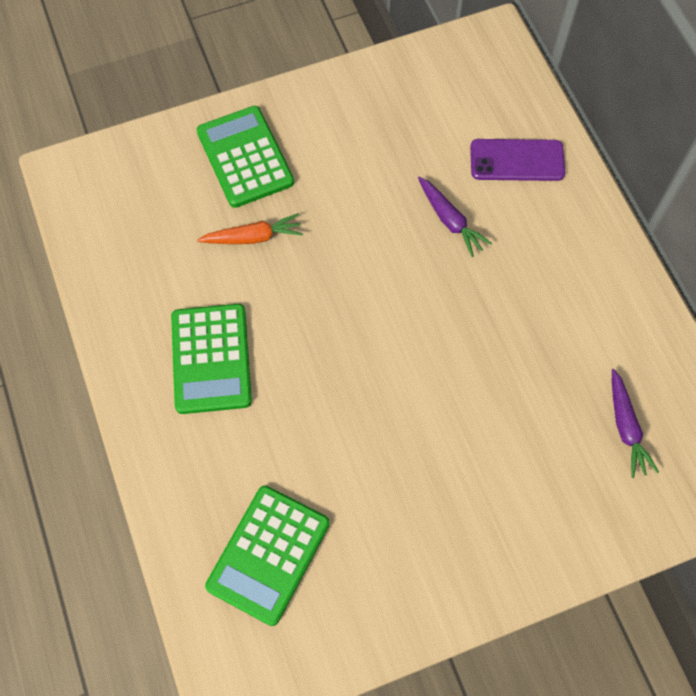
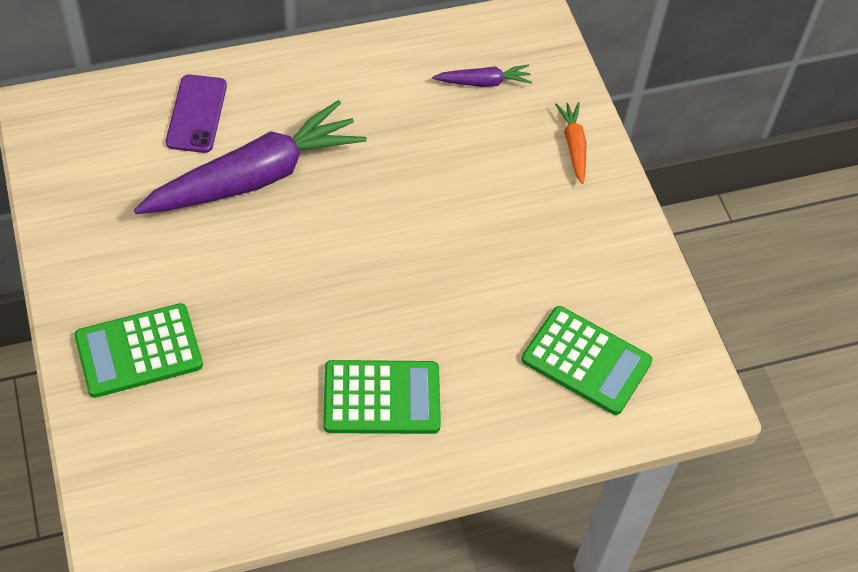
camera: 90 degrees left, 10 degrees down
(253, 237) = (243, 350): orange carrot -> orange carrot (573, 146)
(450, 220) = (255, 177): purple carrot -> purple carrot, size x2.29

